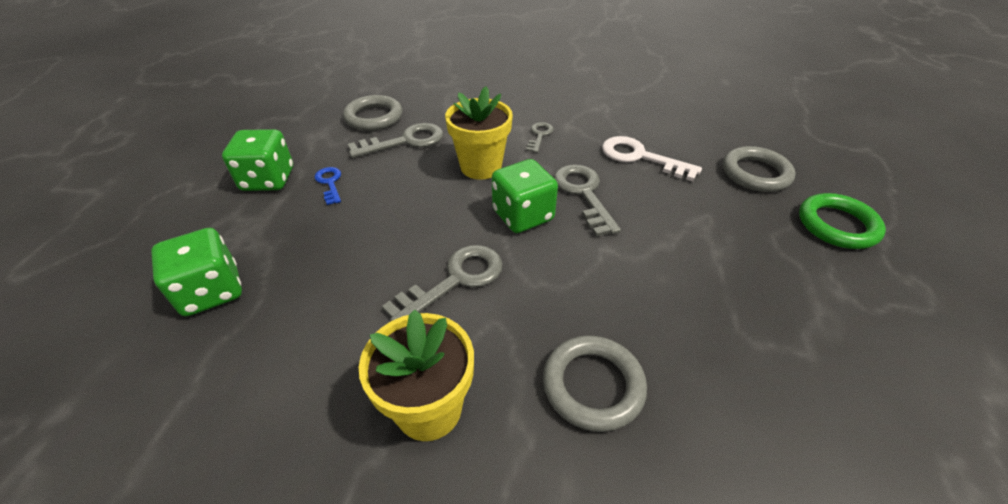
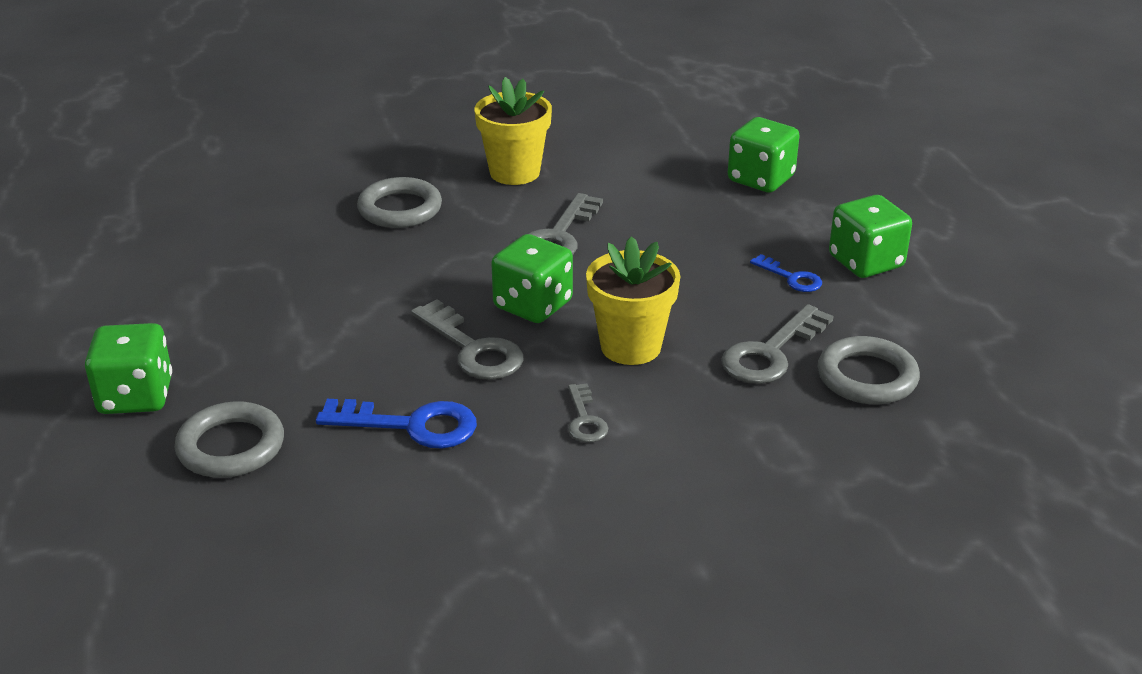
camera: 155 degrees right, 10 degrees down
(641, 157) = (410, 425): white key -> blue key
(837, 225) = (136, 396): green ring -> green dice

